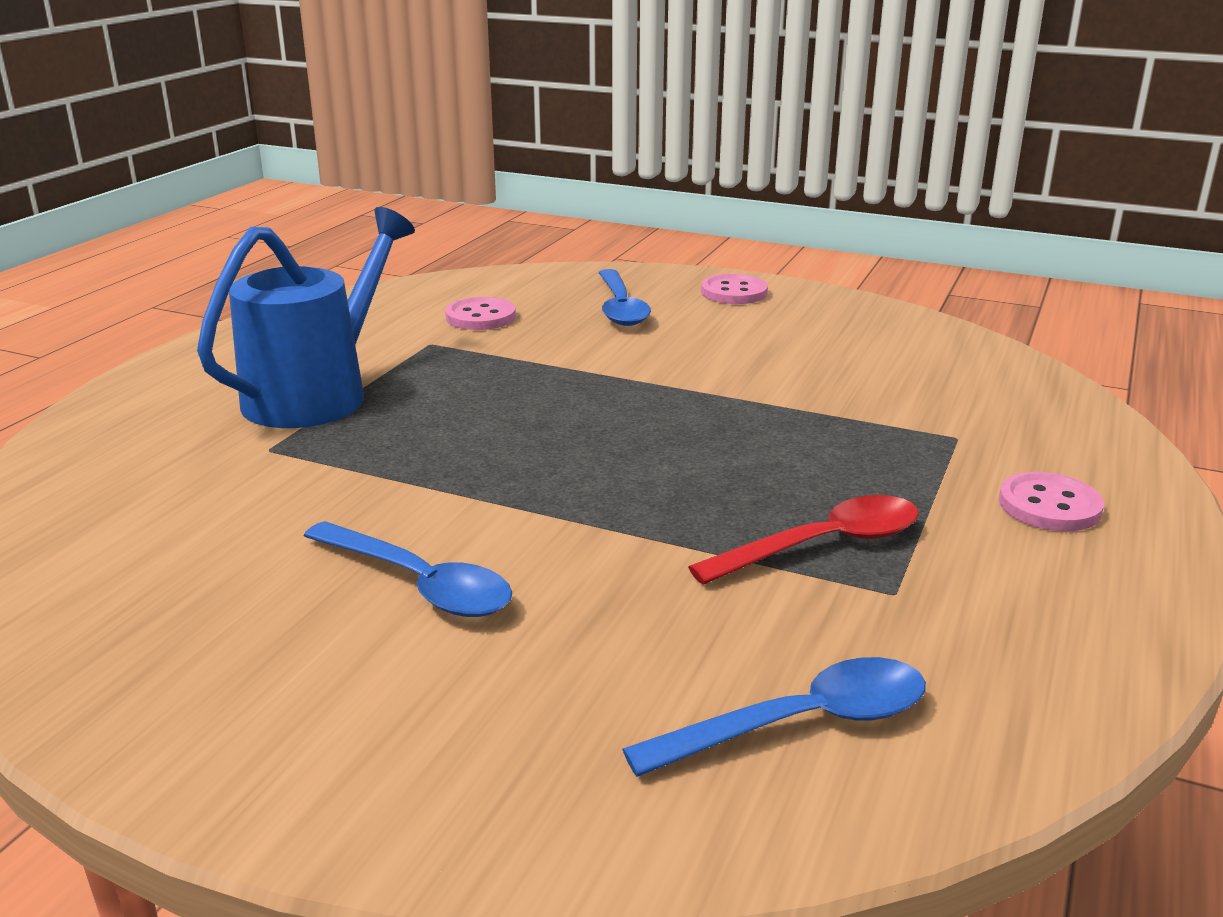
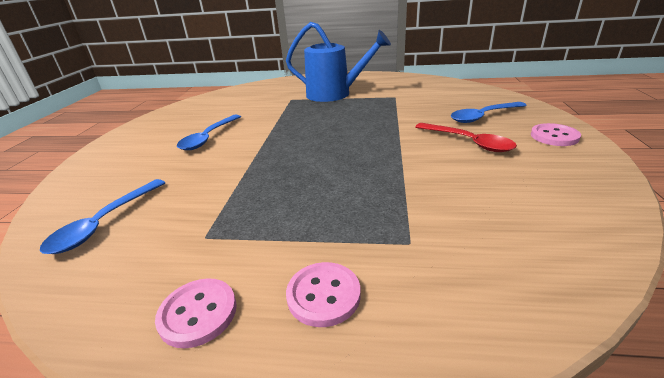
camera: 75 degrees right, 5 degrees up
(480, 317) = (431, 97): pink button -> pink button (198, 313)
(799, 724) = (104, 223): blue spoon -> blue spoon turned 60 degrees clockwise
(822, 545) = (248, 209): red spoon -> red spoon (468, 142)

